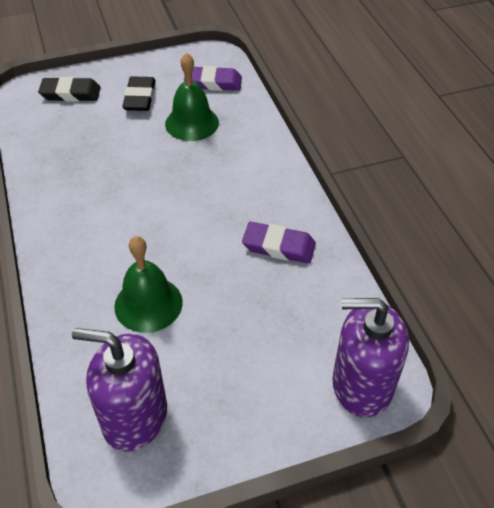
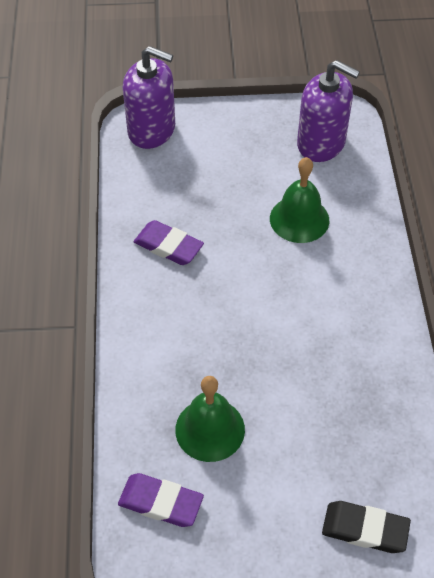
camera: 165 degrees left, 5 degrees up
(140, 97) = (268, 496): black eraser -> none

